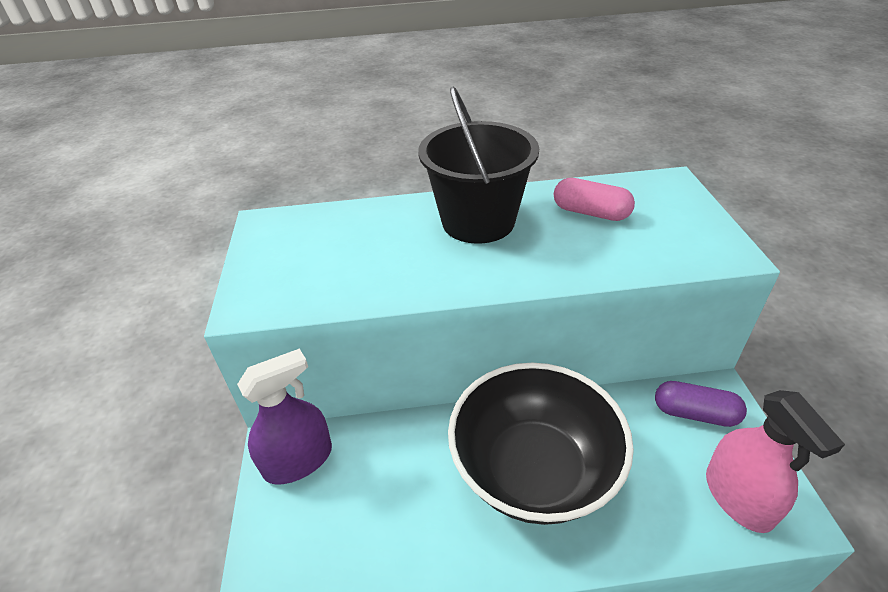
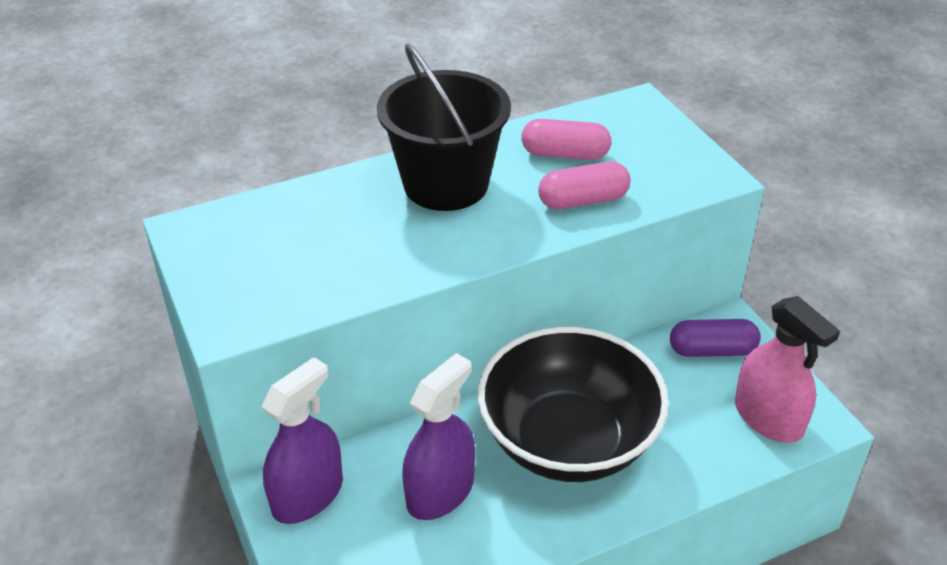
camera: 20 degrees left, 0 degrees up
(404, 488) = (440, 491): none -> purple spray bottle
(593, 254) = (583, 200): none -> pink capsule

